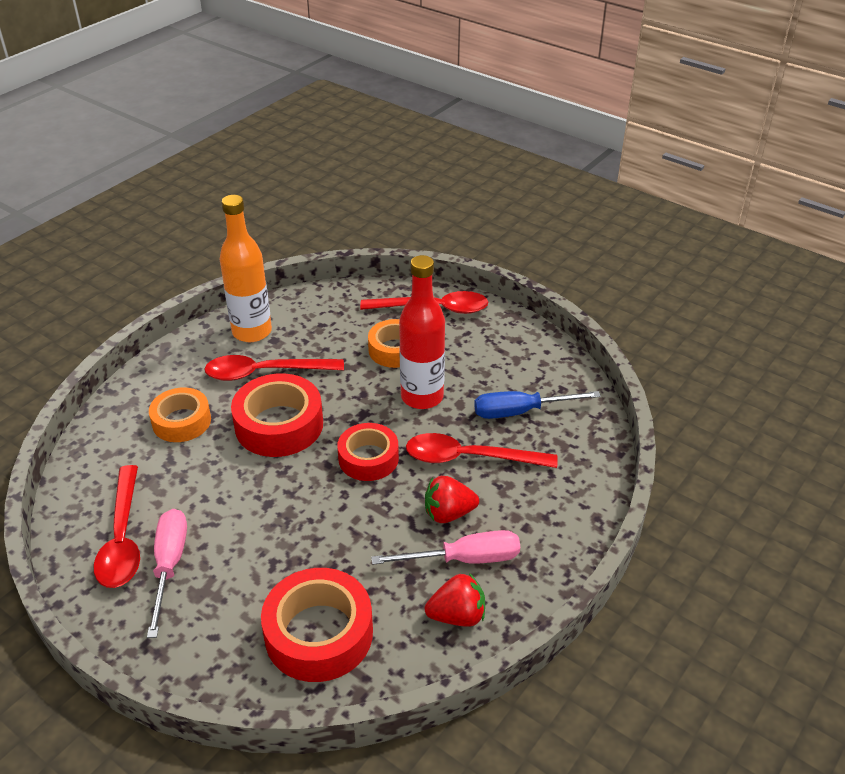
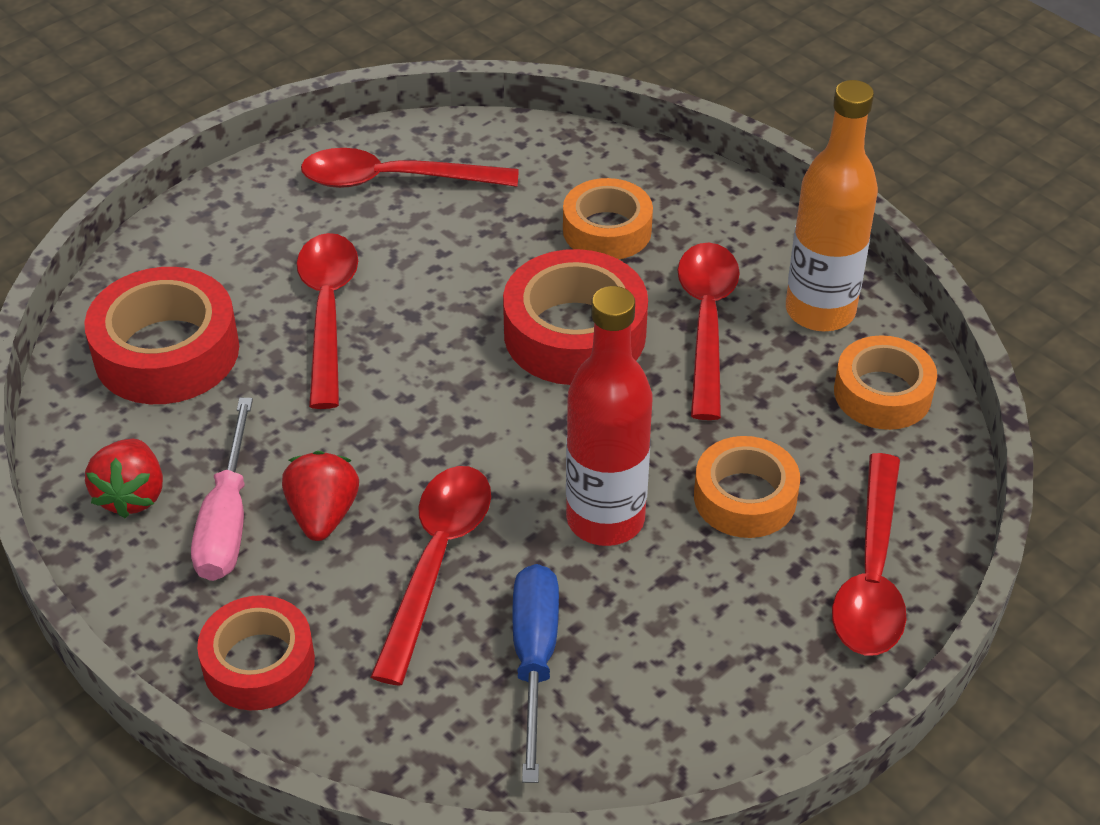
camera: 100 degrees right, 5 degrees up
(169, 565) = (332, 221): pink screwdriver -> none
(269, 548) = (328, 312): none -> red spoon
(313, 309) = (882, 393): none -> orange tape
(368, 458) = (471, 432): red tape -> red tape (259, 663)

